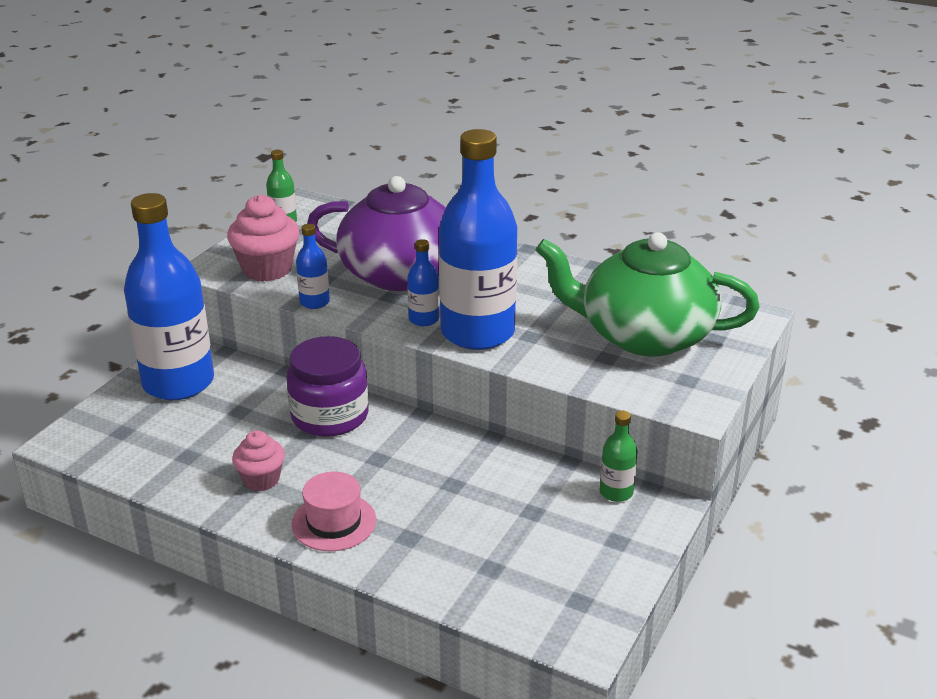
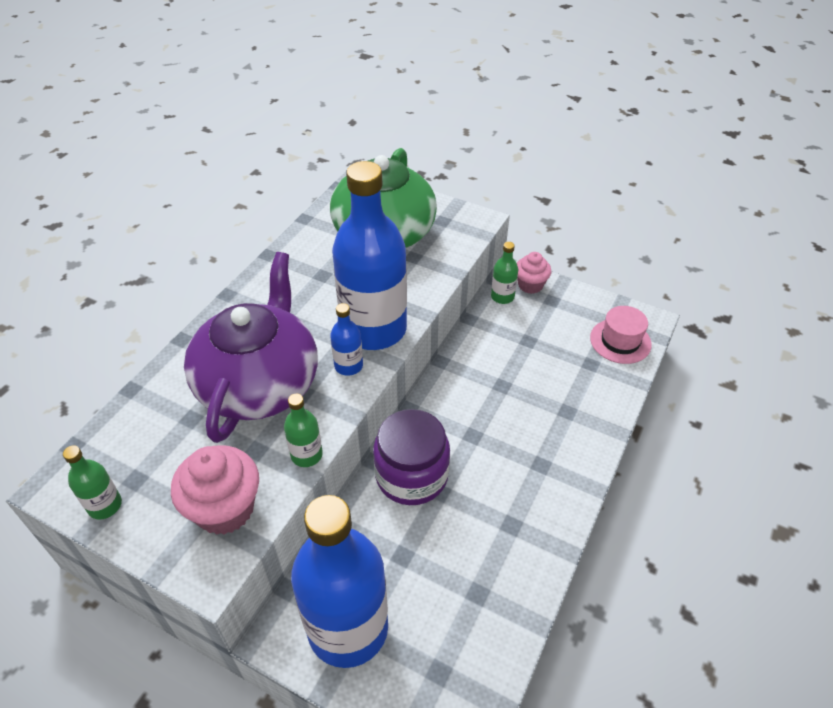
camera: 90 degrees left, 15 degrees up
(261, 480) = (509, 521): pink cupcake -> pink cupcake (530, 285)
(314, 302) = (306, 455): blue bottle -> green bottle
(334, 522) = (557, 460): pink hat -> pink hat (620, 341)

